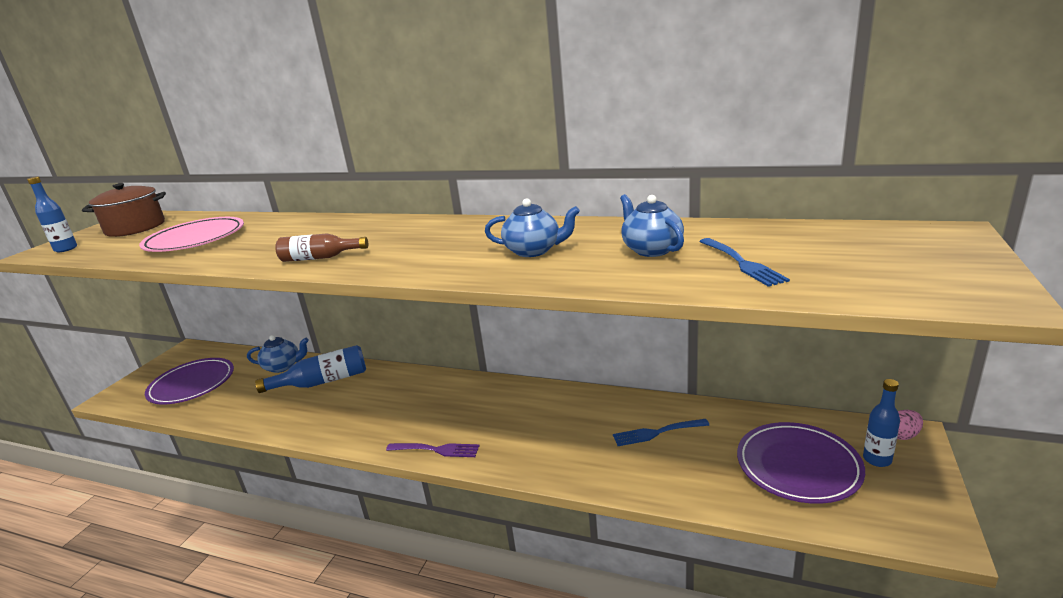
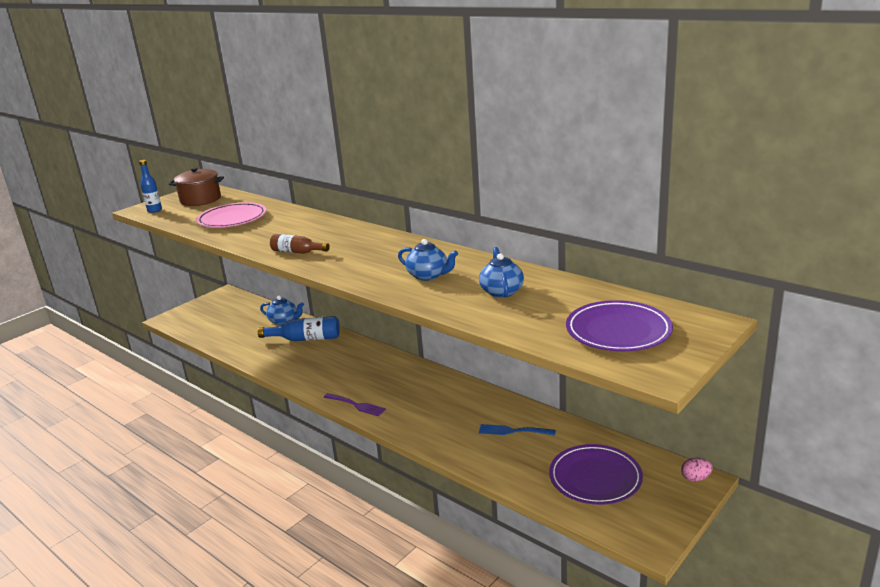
camera: 20 degrees right, 0 degrees up
(192, 384) = (220, 321): purple plate -> purple plate (618, 331)
(742, 263) = (545, 315): blue fork -> none
(877, 459) = (658, 489): blue bottle -> none

